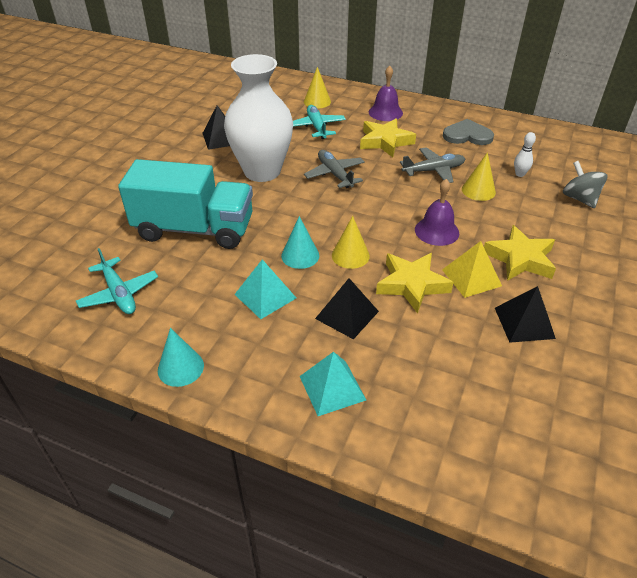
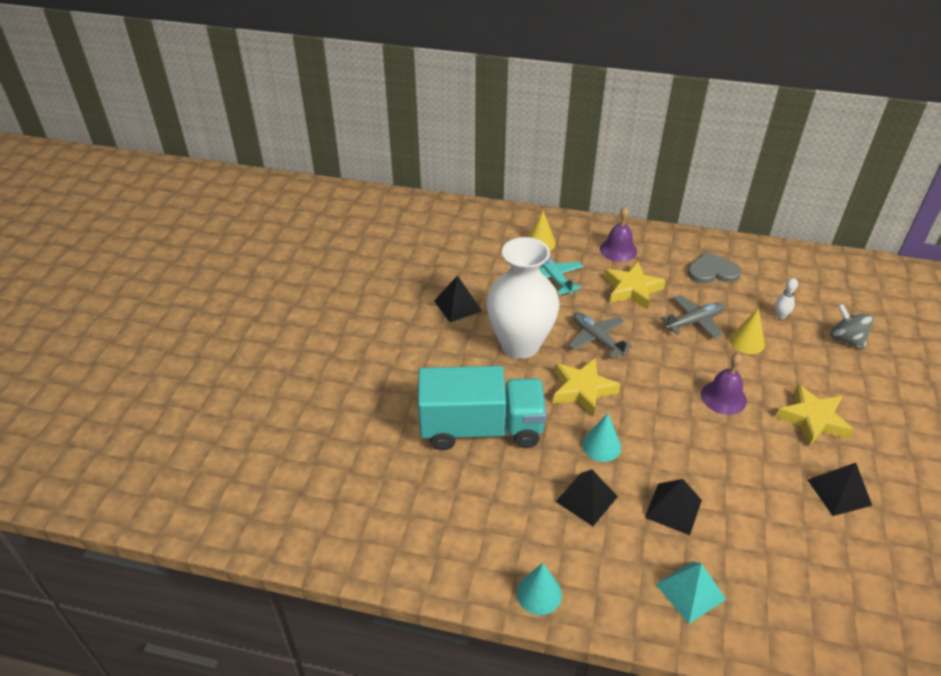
camera: 10 degrees left, 0 degrees up
(119, 294) = (439, 518): turquoise plane -> none
(265, 296) = (586, 499): turquoise pyramid -> black pyramid
(350, 255) = (650, 438): yellow cone -> none
(411, 284) = (722, 464): yellow star -> yellow star (582, 390)
(471, 277) = (775, 448): yellow pyramid -> none

